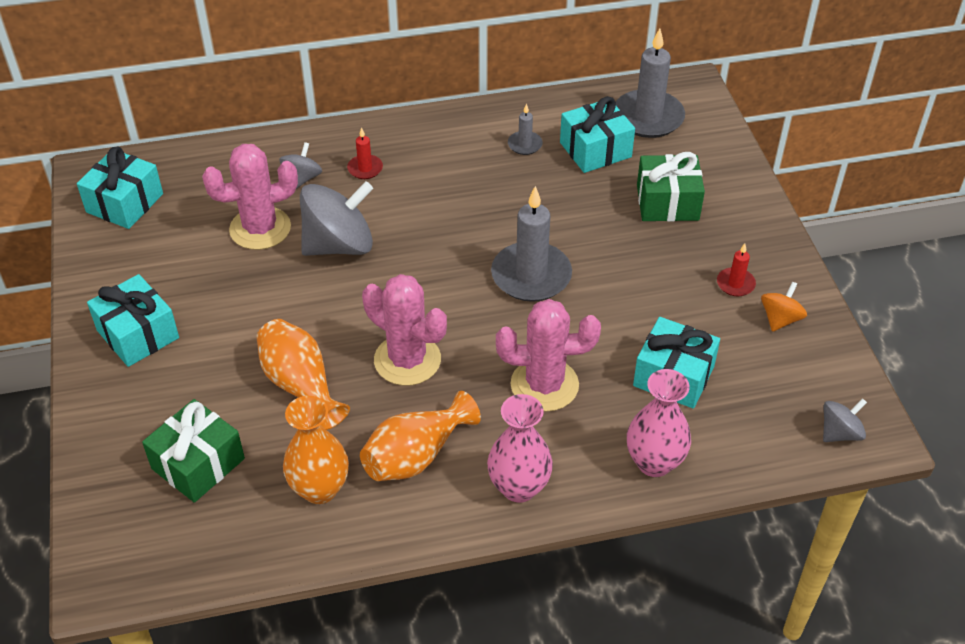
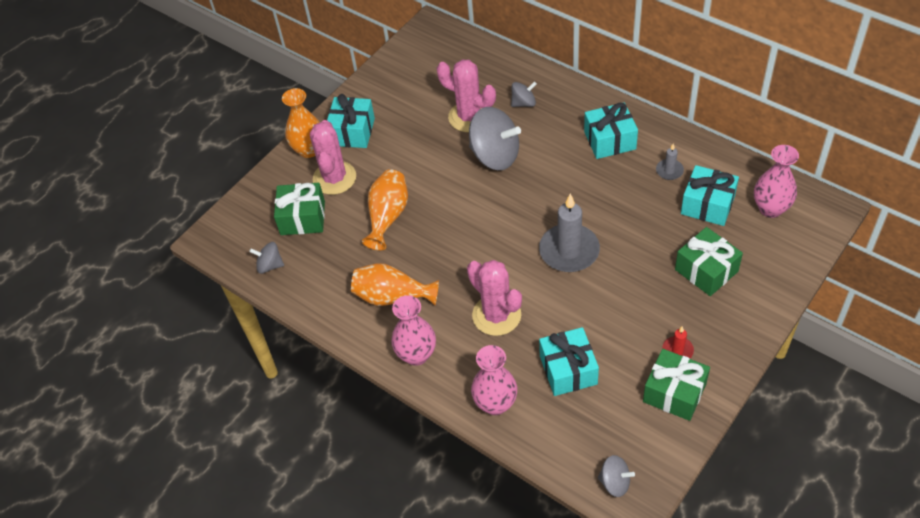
camera: 55 degrees right, 5 degrees up
(125, 203) = (426, 55): turquoise gift -> turquoise gift (610, 140)
(226, 544) = (270, 265): none -> grey spinning top
(320, 489) = (334, 275): orange vase -> orange vase (309, 150)
(365, 168) = (562, 121): red candle -> none
(407, 360) = (449, 245): pink cactus -> pink cactus (334, 178)
(648, 117) = (770, 208): grey candle -> pink vase
(780, 319) = (674, 393): orange spinning top -> green gift

